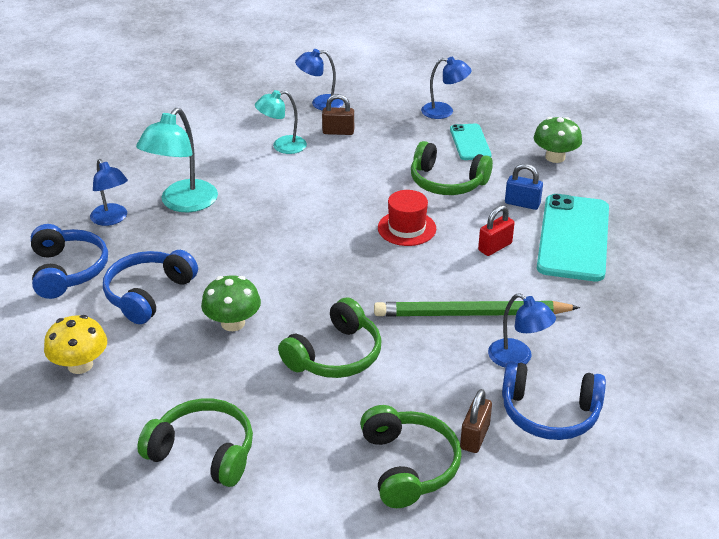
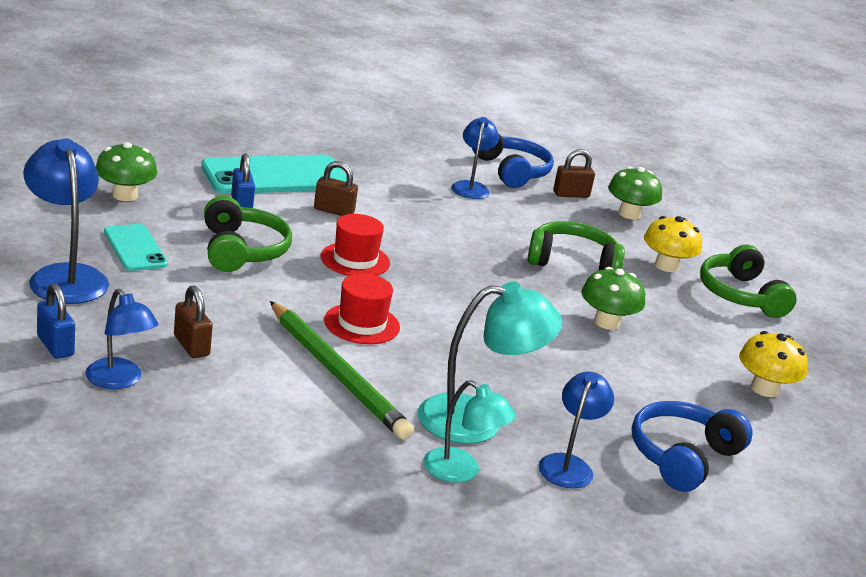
camera: 130 degrees left, 10 degrees down
(148, 294) = (639, 385): blue headphones -> none
(282, 146) = (271, 381): turquoise lamp -> turquoise lamp (461, 472)
(289, 426) = (666, 266): none -> yellow mushroom
(318, 199) = (362, 324): none -> red hat
(367, 94) = (55, 346): none -> blue padlock
(408, 465) = (629, 214): green headphones -> green mushroom
(444, 111) = (65, 276): blue lamp -> blue lamp, size x1.56
(470, 142) = (135, 248): turquoise phone -> turquoise phone turned 75 degrees counterclockwise
(471, 314) = (443, 211): green pencil -> green pencil (337, 373)
(495, 247) = (334, 211): red padlock -> brown padlock

